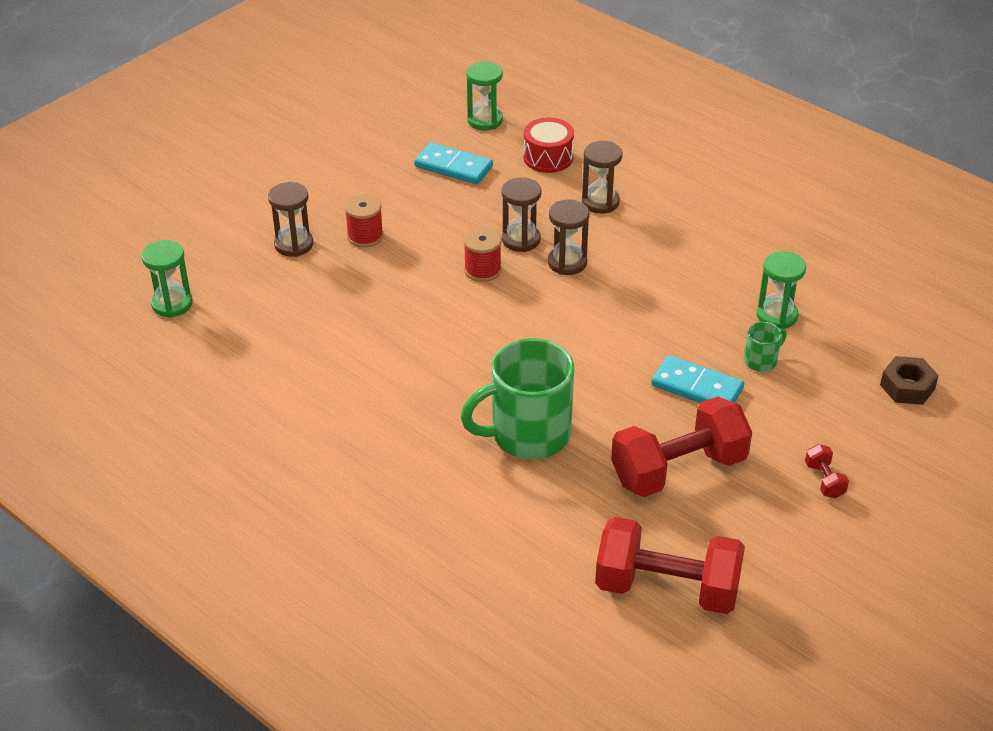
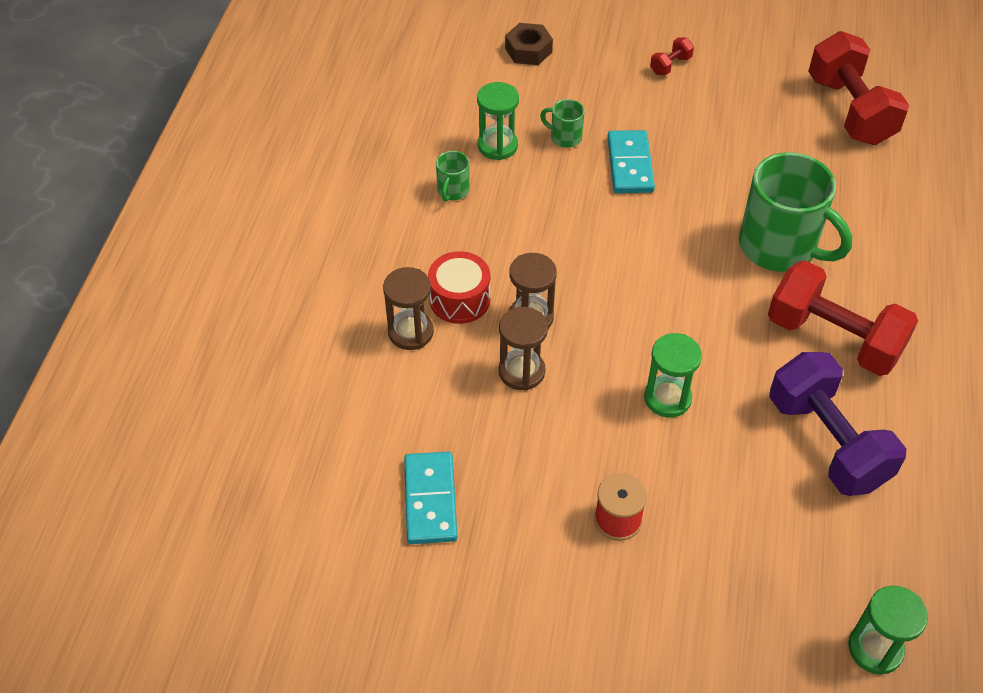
camera: 120 degrees left, 10 degrees up
(294, 244) = (685, 585): brown hourglass -> none
(326, 362) = (827, 442): none -> purple dumbbell
(482, 270) = (593, 381): red spool -> none
(485, 120) = (312, 515): green hourglass -> green hourglass (667, 398)
(548, 157) = (355, 414): red drum -> red drum (459, 299)
(678, 470) = (732, 143): red dumbbell -> red dumbbell (833, 338)
(736, 271) = (453, 191): none -> green mug

